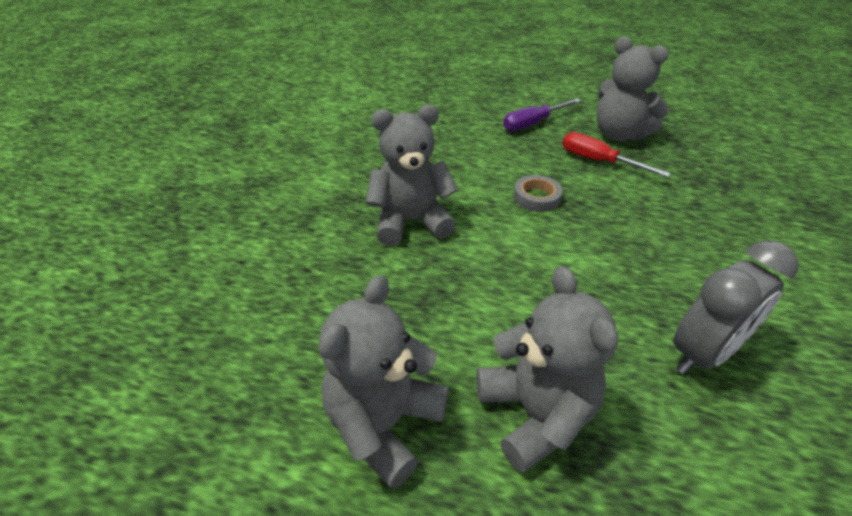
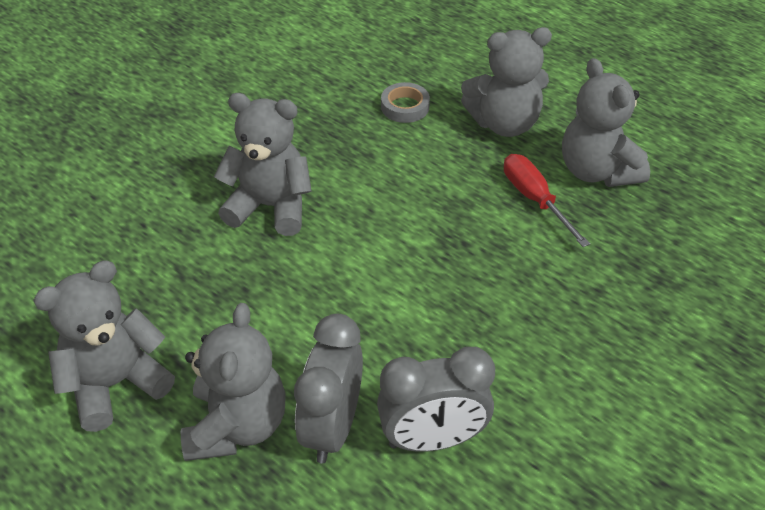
camera: 25 degrees right, 5 degrees up
(533, 123) = (504, 123): purple screwdriver -> grey teddy bear
(536, 197) = (421, 222): grey tape -> grey tape (405, 107)
(617, 378) = (332, 427): none -> grey clock

